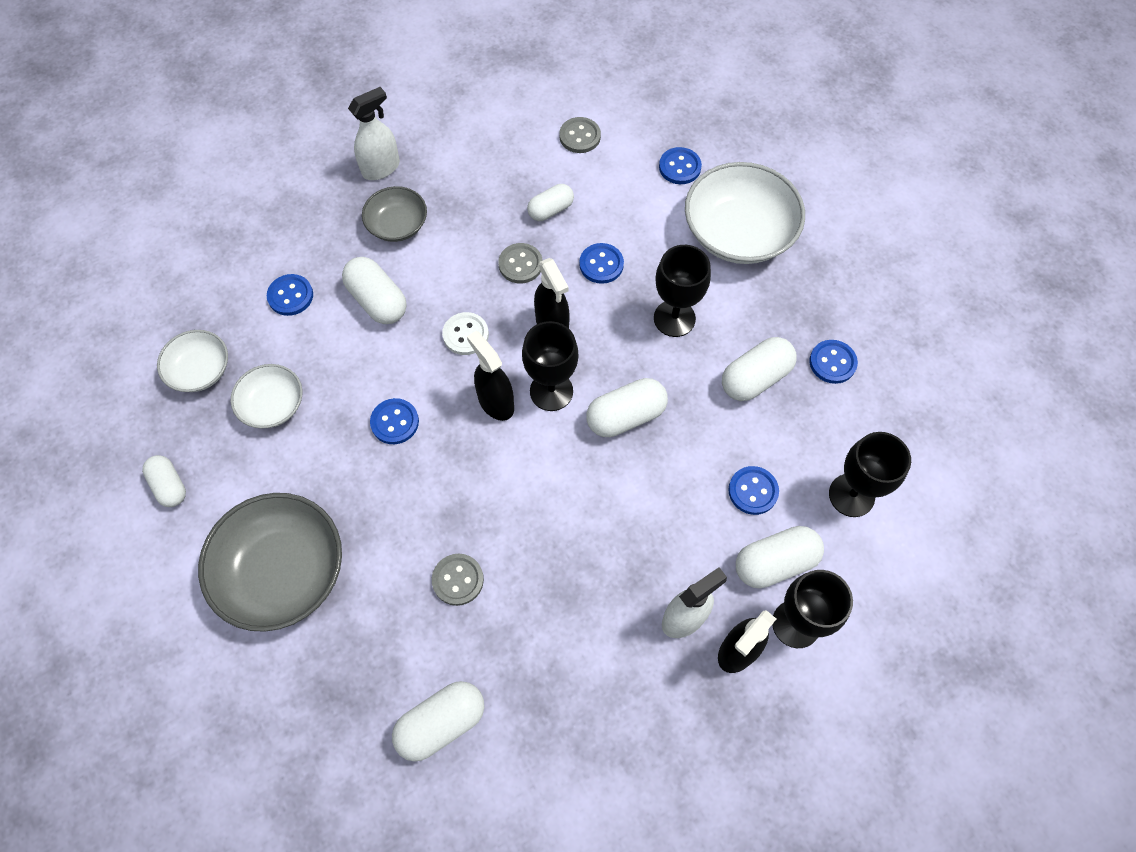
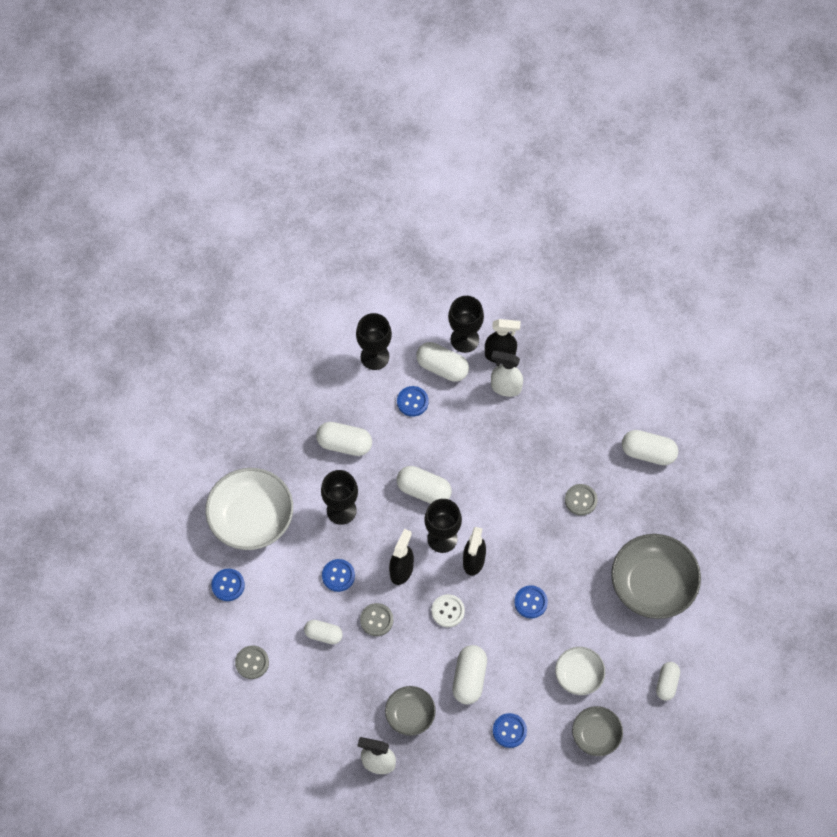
camera: 130 degrees left, 0 degrees up
(200, 370) = (596, 735): white bowl -> grey bowl
(832, 362) = (301, 413): blue button -> none

